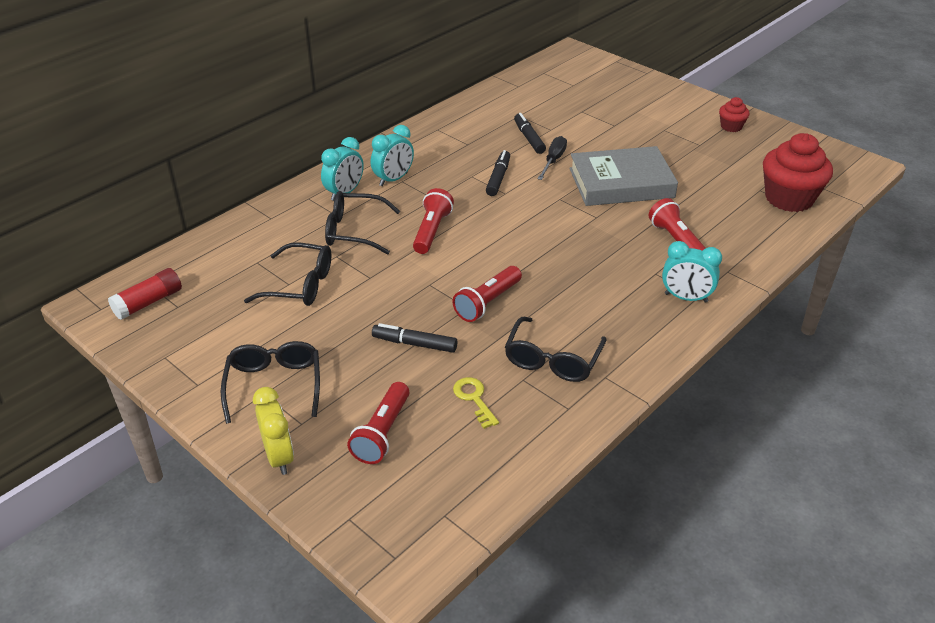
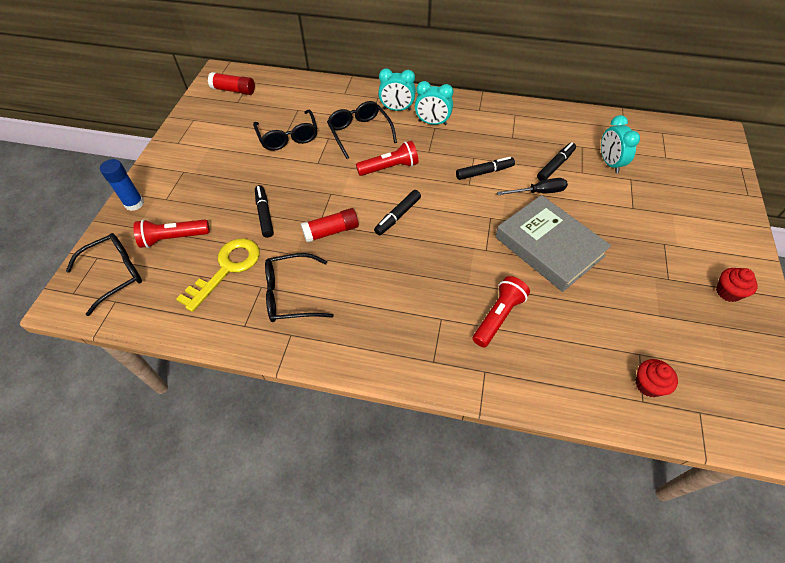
camera: 60 degrees right, 15 degrees up
(274, 385) = (192, 172): black glasses -> black glasses (116, 274)
(279, 457) = (134, 203): yellow clock -> blue glue stick
(474, 399) = (227, 269): yellow key -> yellow key, size x1.79
(487, 303) = (331, 231): red flashlight -> red glue stick
(506, 251) = (397, 216): none -> black marker
(686, 298) = (423, 353): turquoise clock -> turquoise clock (609, 163)
(789, 198) = (648, 385): red cupcake -> red cupcake, size x0.49

